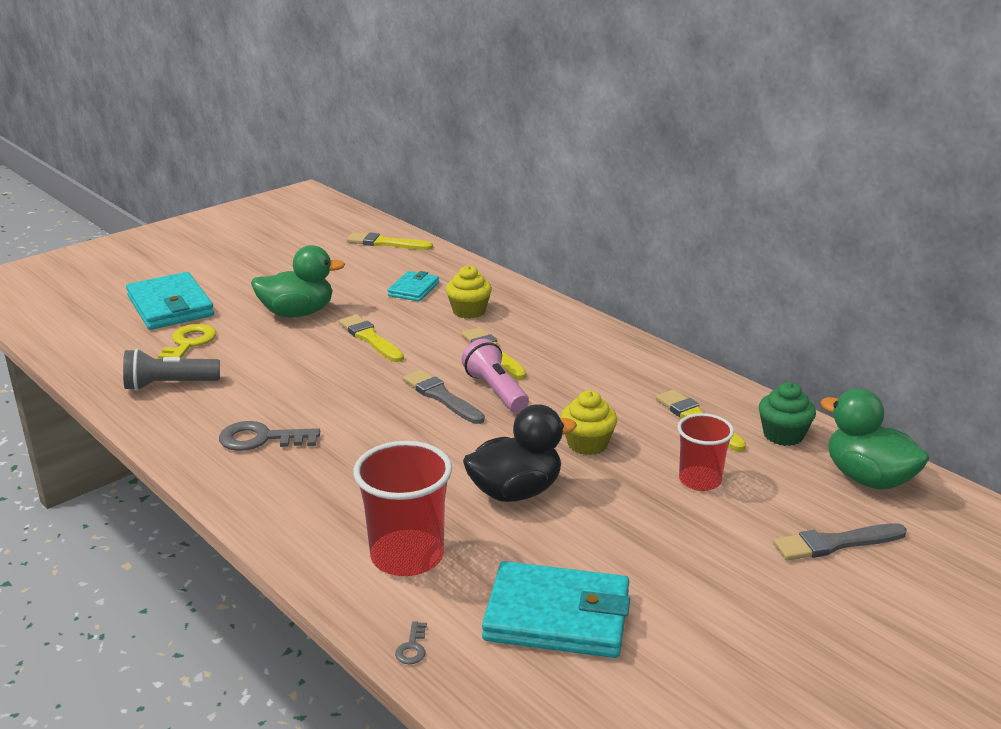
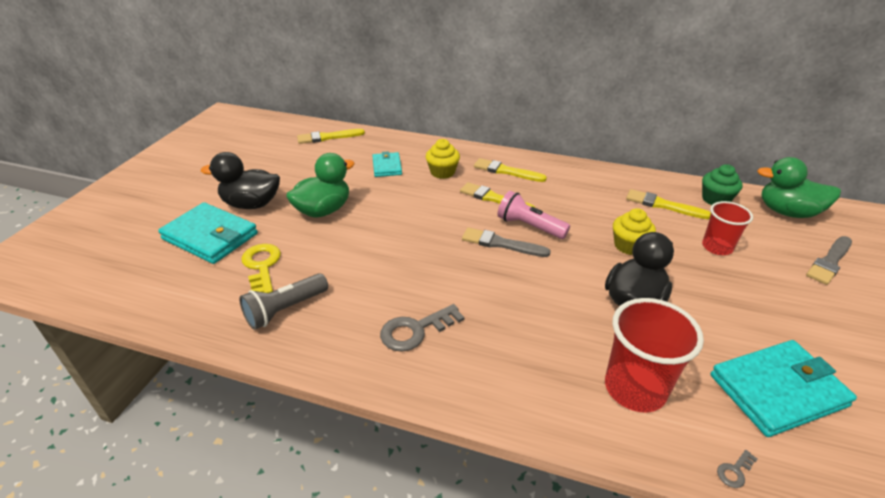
camera: 30 degrees left, 10 degrees up
(236, 288) = (251, 204): none -> black duck
(370, 338) = (400, 214): yellow brush -> yellow brush (506, 171)
(412, 647) = (735, 471): grey key -> grey key turned 75 degrees clockwise

